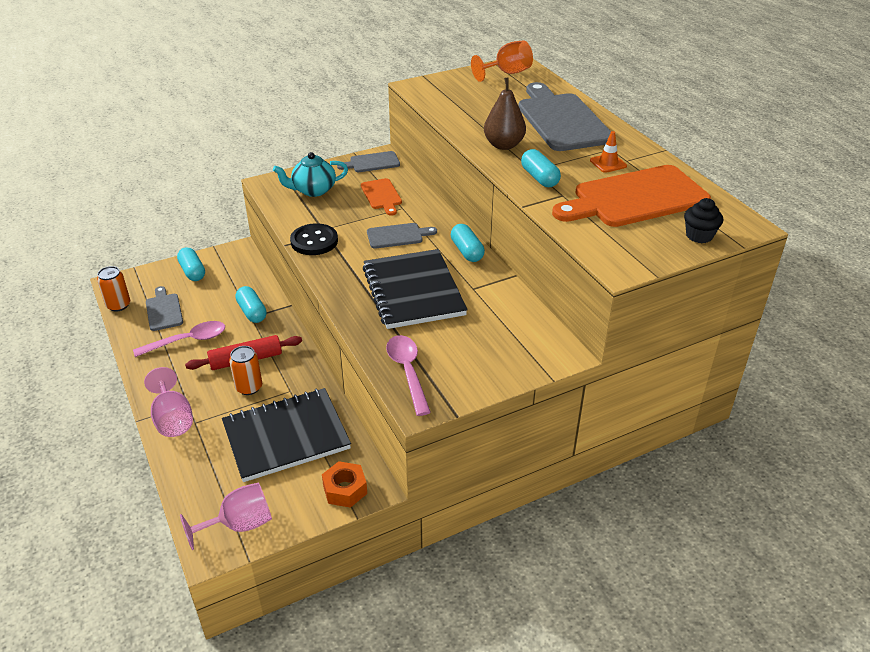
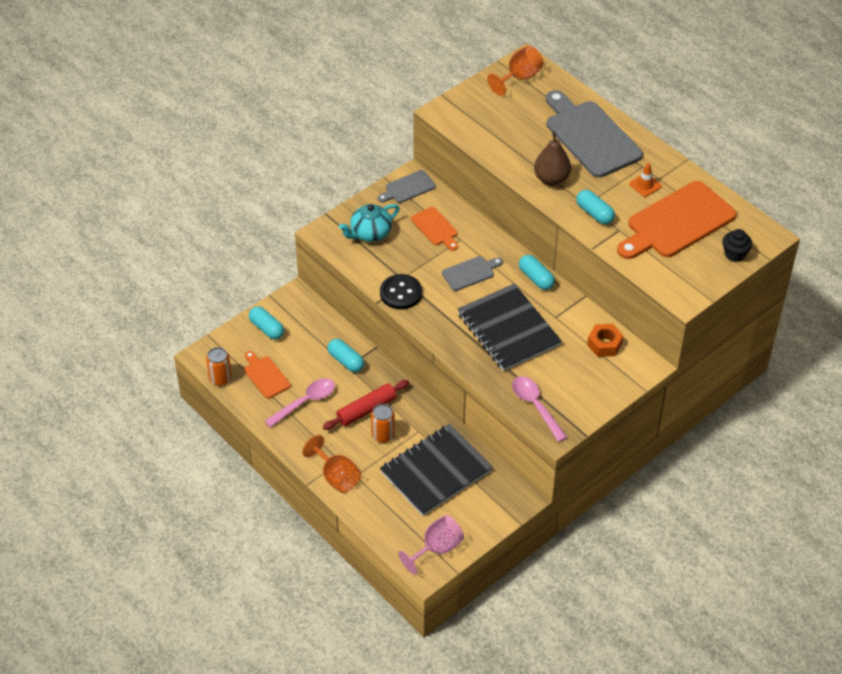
camera: 15 degrees left, 10 degrees up
(164, 310) = (265, 376): grey cutting board -> orange cutting board
(173, 419) = (336, 477): pink goblet -> orange goblet
(345, 489) = (502, 504): orange nut -> orange nut (604, 344)

